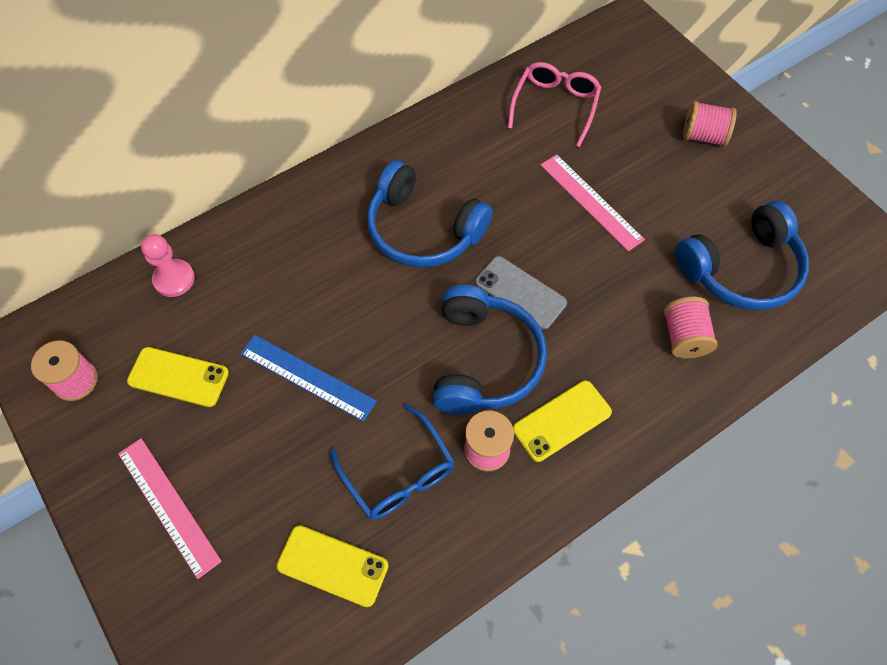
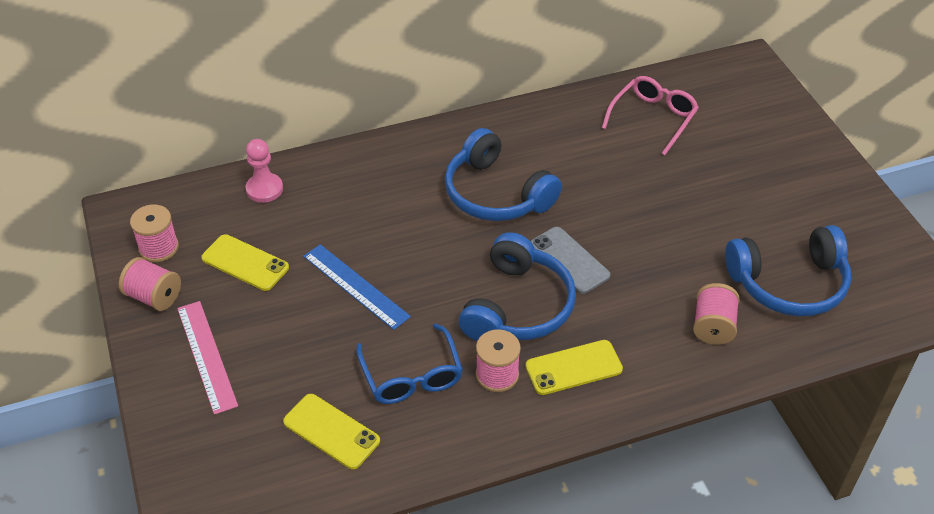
camera: 15 degrees right, 15 degrees down
(590, 201) = (661, 201): pink ruler -> none
(703, 136) = (790, 169): pink spool -> pink spool (154, 297)

